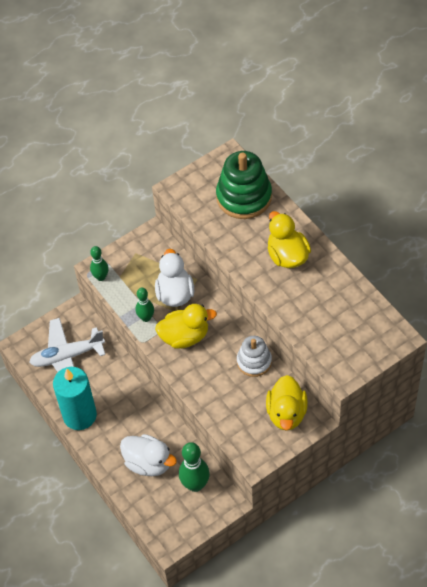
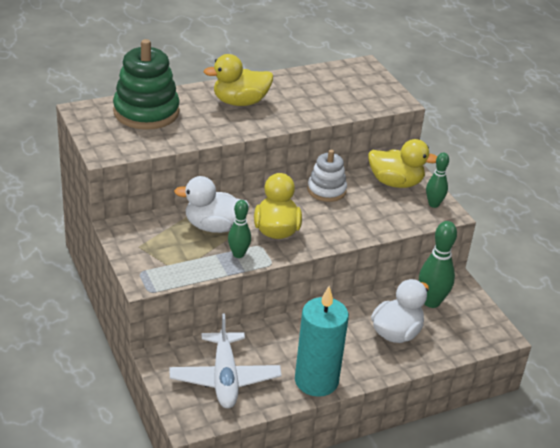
camera: 85 degrees left, 20 degrees down
(101, 277) = (160, 280): green bowling pin -> green bowling pin (433, 204)

